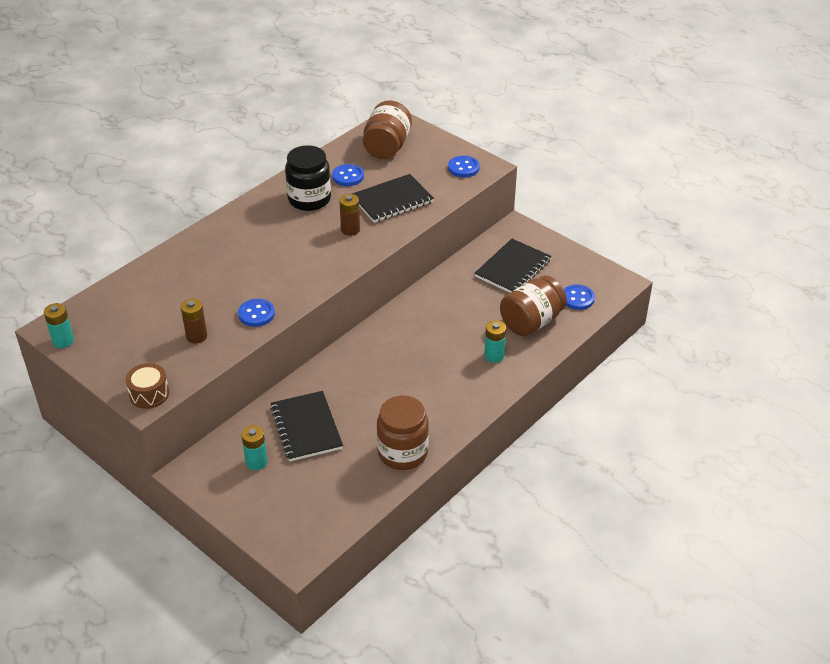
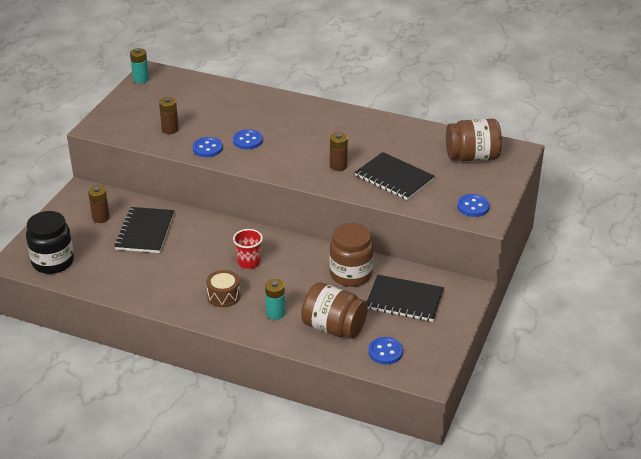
camera: 70 degrees right, 5 degrees down
(149, 394) = (102, 127): brown drum -> brown drum (223, 296)
(256, 462) = (101, 218): turquoise battery -> brown battery
(306, 427) = (145, 232): black notebook -> black notebook turned 45 degrees counterclockwise
(309, 199) = (366, 136): black jar -> black jar (53, 262)
(348, 176) = (412, 147): blue button -> blue button (247, 140)
(402, 453) = (136, 287): brown jar -> brown jar (351, 274)
(405, 357) = (249, 262): none -> red cup

